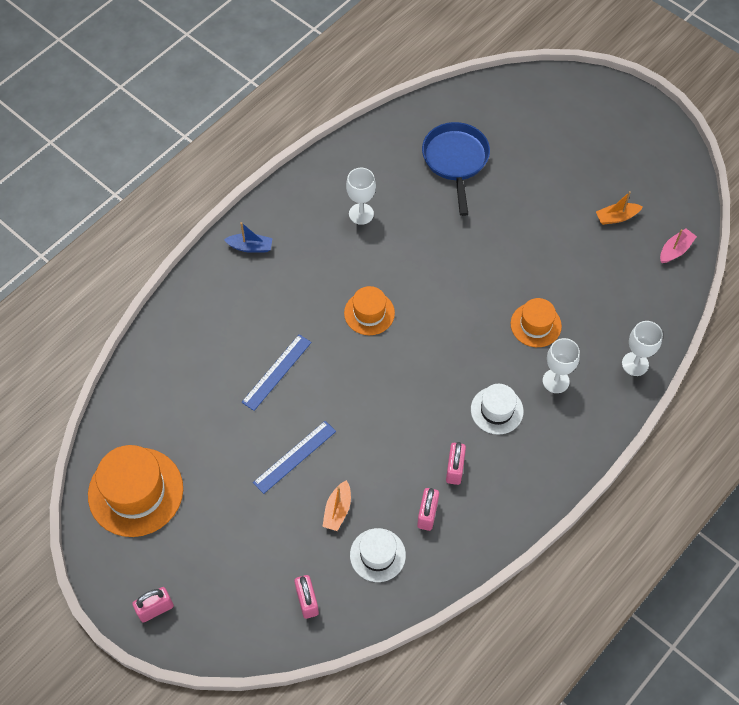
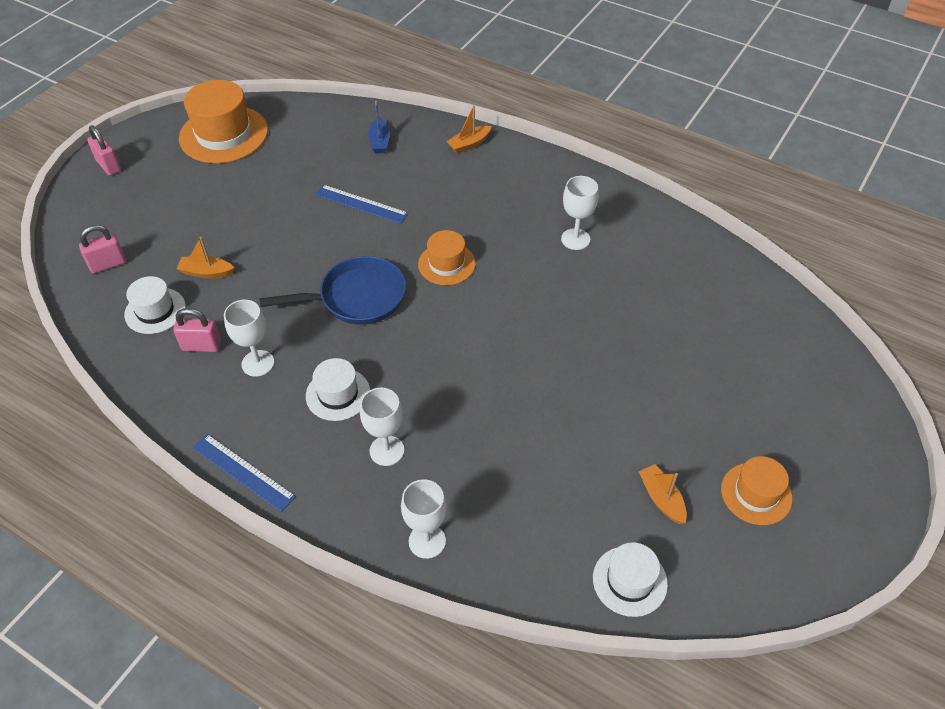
camera: 80 degrees right, 10 degrees down
(216, 271) = (469, 144): none -> orange boat
(250, 247) = (505, 162): blue boat -> blue boat (379, 141)
(294, 457) = (265, 232): blue ruler -> blue ruler (243, 472)
(454, 469) = (258, 363): pink padlock -> white goblet
(456, 160) = (684, 313): blue pan -> blue pan (357, 298)
(535, 325) = (464, 421): orange hat -> orange hat (756, 493)
(675, 250) = (629, 581): pink boat -> white hat

